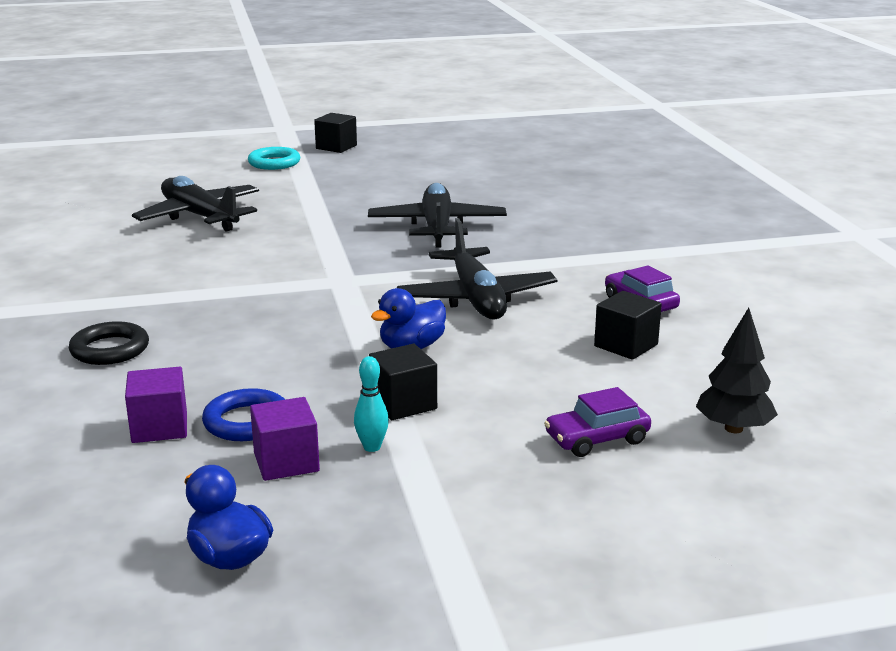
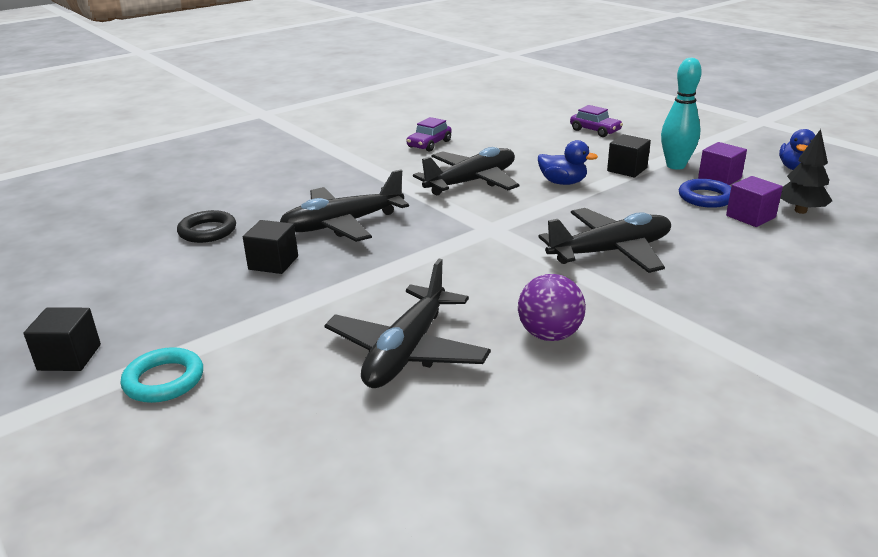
camera: 115 degrees left, 5 degrees up
(110, 349) = (708, 270): black ring -> black ring (207, 231)
(140, 258) = (549, 335): none -> purple ball
(215, 318) = (610, 251): none -> black plane
(372, 447) = (675, 166): turquoise bowling pin -> turquoise bowling pin, size x1.95
(626, 345) = (490, 139): black cube -> black cube (273, 263)
(733, 428) = (548, 113): black tree -> black tree (800, 211)

